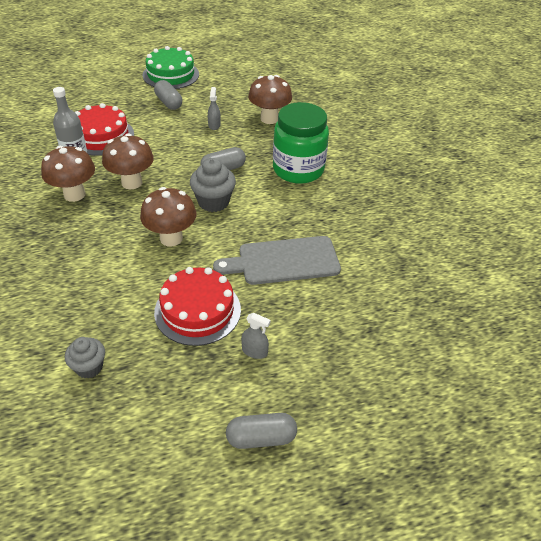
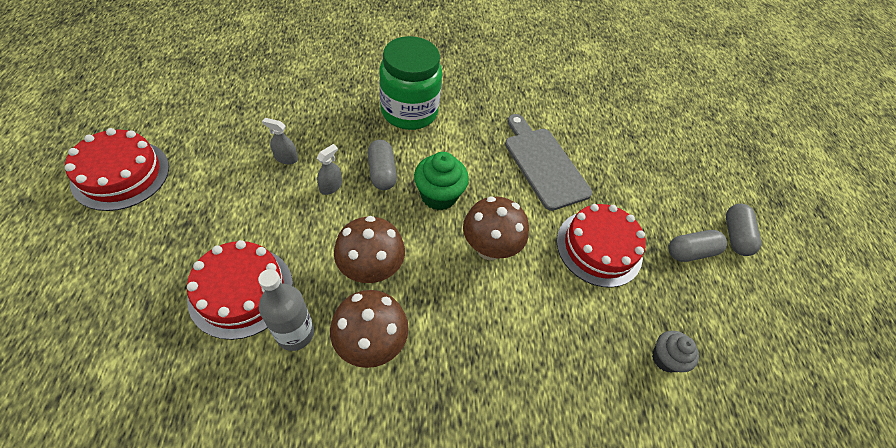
camera: 80 degrees left, 10 degrees up
(169, 103) = (200, 193): grey capsule -> grey capsule (690, 252)
(171, 75) = (121, 174): green cake -> red cake
(213, 202) = (438, 196): grey cupcake -> green cupcake
(254, 351) = (650, 216): grey spray bottle -> grey spray bottle (330, 187)
(269, 119) = (301, 105): brown mushroom -> none
(283, 261) = (544, 164): grey cutting board -> grey cutting board turned 150 degrees clockwise

